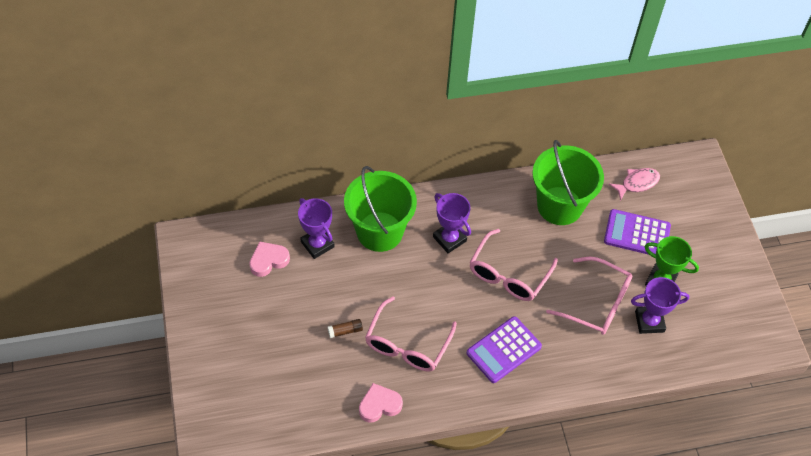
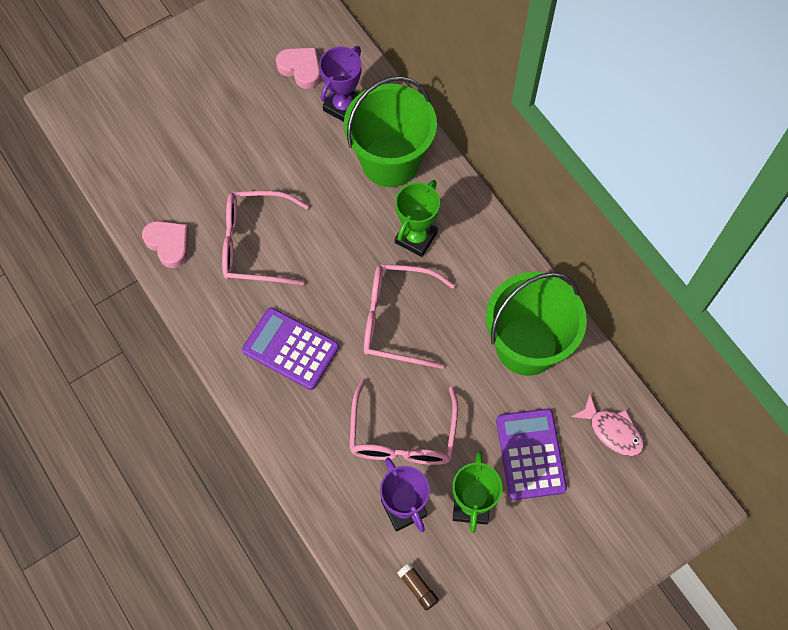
camera: 70 degrees right, 10 degrees up
(345, 331) = (246, 176): brown glue stick -> brown glue stick (418, 587)
(449, 239) = (416, 238): purple trophy -> green trophy

